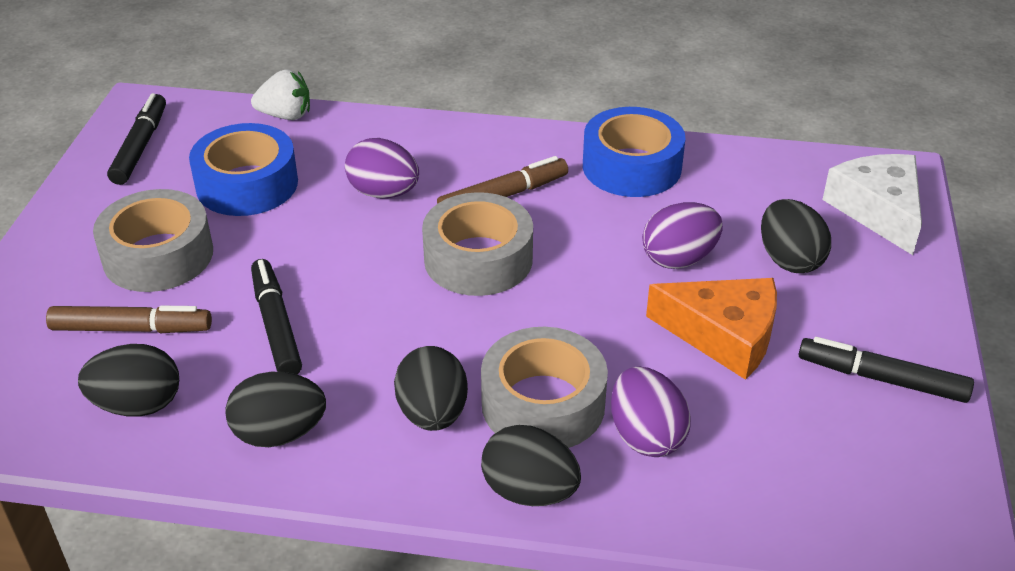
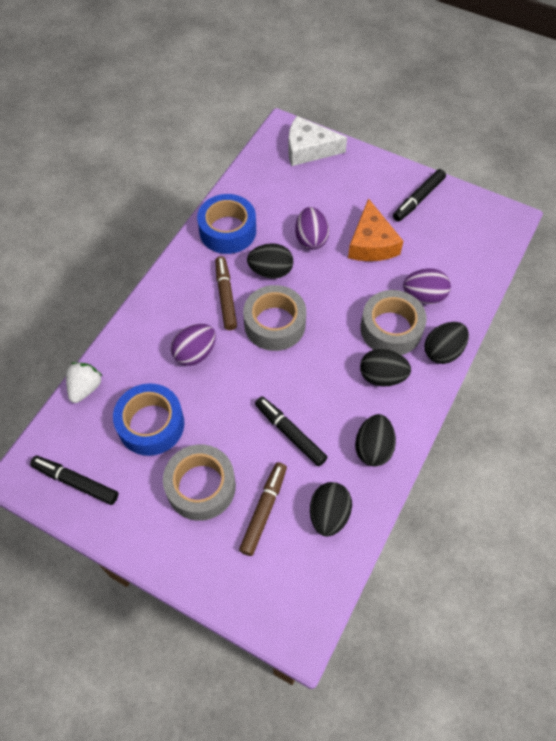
camera: 70 degrees left, 20 degrees up
(276, 325) = (290, 433): black marker -> black marker turned 45 degrees clockwise
(723, 335) = (371, 243): orange cheese -> orange cheese turned 135 degrees clockwise
(789, 260) = (330, 197): black egg -> black egg (271, 271)

